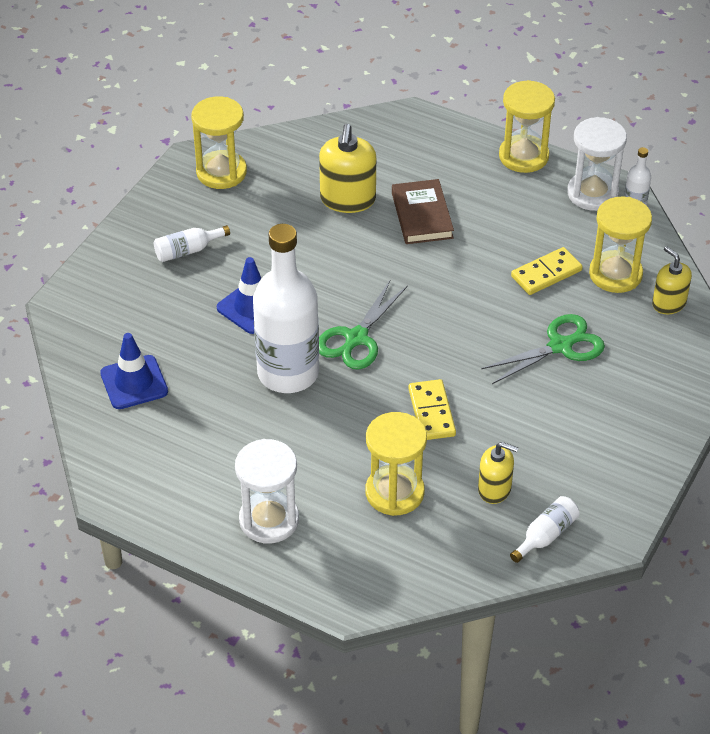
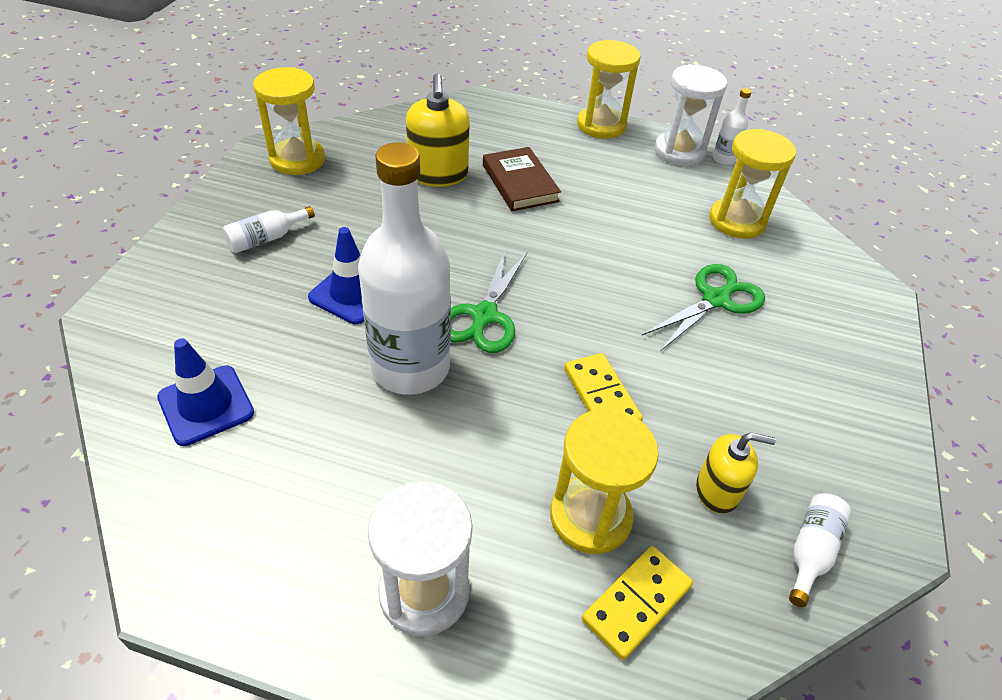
camera: 15 degrees left, 0 degrees up
(546, 273) = (667, 227): yellow domino -> yellow domino (636, 603)
(668, 303) = (803, 244): yellow soap dispenser -> none

